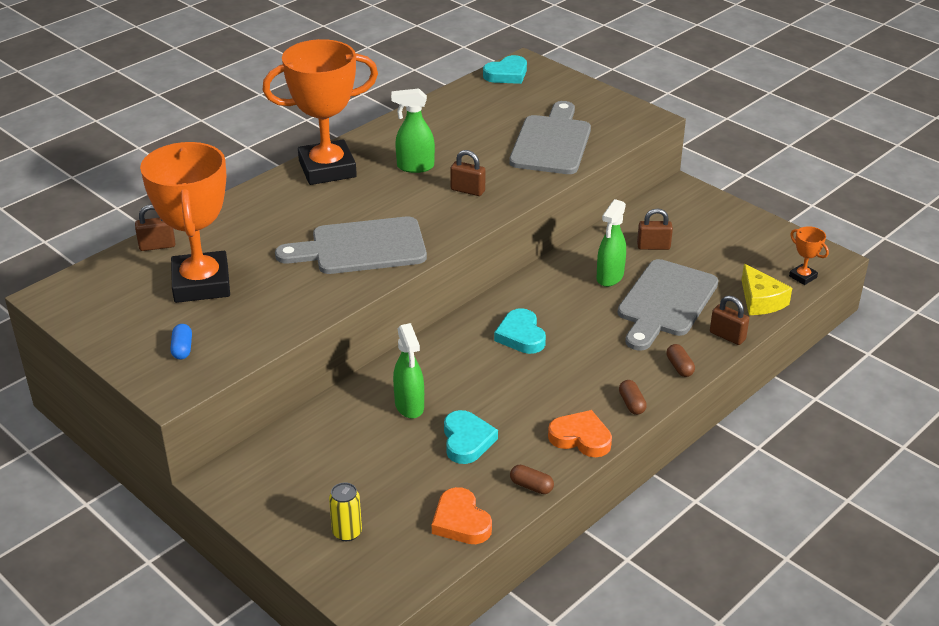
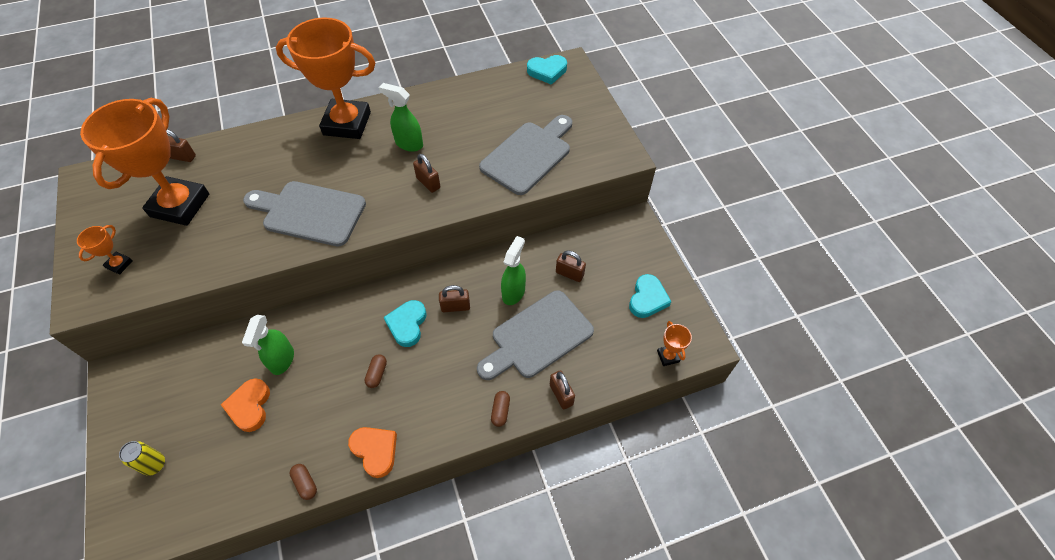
camera: 25 degrees right, 20 degrees up
(182, 349) = (119, 264): blue capsule -> orange trophy
(461, 521) = (233, 494): orange heart -> orange heart (250, 406)
(467, 440) = (295, 413): turquoise heart -> turquoise heart (647, 299)
(559, 306) = (455, 307): none -> brown padlock
(609, 277) = (513, 292): green spray bottle -> green spray bottle turned 150 degrees clockwise
(631, 404) = (437, 433): brown capsule -> brown capsule (377, 374)
(760, 300) = (615, 367): yellow cheese -> none

